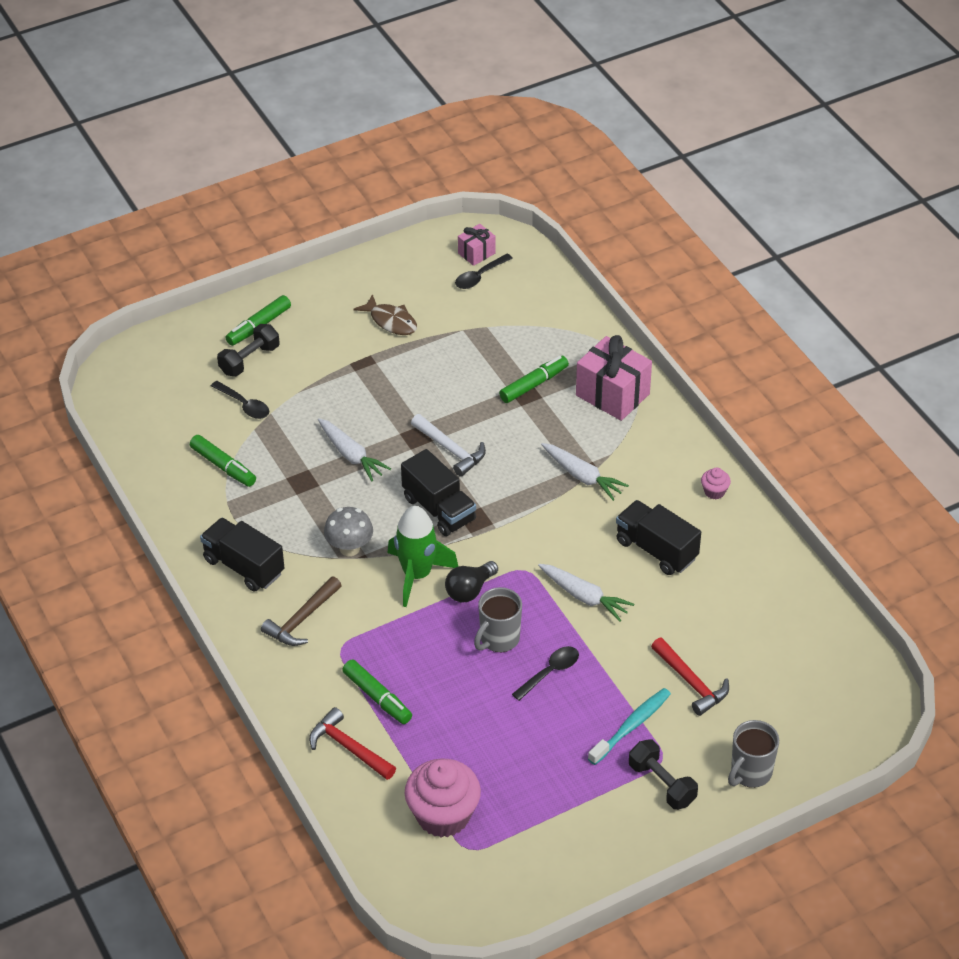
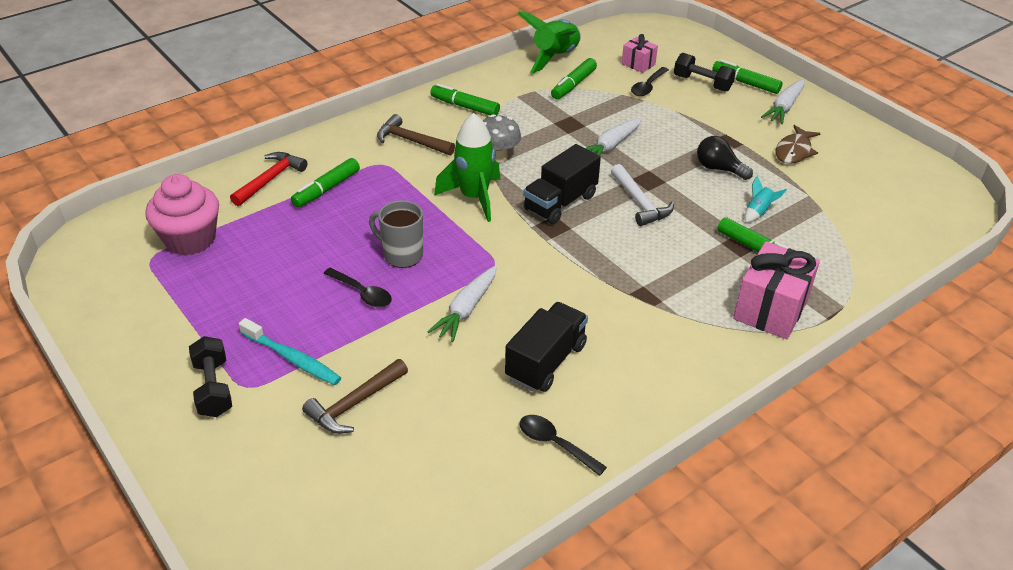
camera: 80 degrees right, 5 degrees down
(158, 473) = (555, 57): none -> green rocket
(244, 566) = (465, 107): black truck -> green marker
(451, 450) = (640, 203): white hammer -> white hammer turned 60 degrees counterclockwise
(469, 590) = (461, 231): black light bulb -> black light bulb (718, 169)
(476, 253) = (926, 194): pink gift -> pink gift (638, 64)
(479, 276) = (893, 199): black spoon -> black spoon (555, 444)
(481, 370) = (758, 212): none -> turquoise rocket
(582, 476) = (637, 295): white carrot -> white carrot (784, 107)
(662, 784) = (213, 388): black dumbbell -> black dumbbell turned 60 degrees counterclockwise
(691, 682) = (354, 404): red hammer -> brown hammer
(714, 491) = (652, 407): pink cupcake -> none
(750, 773) = (222, 465): grey mug -> none

